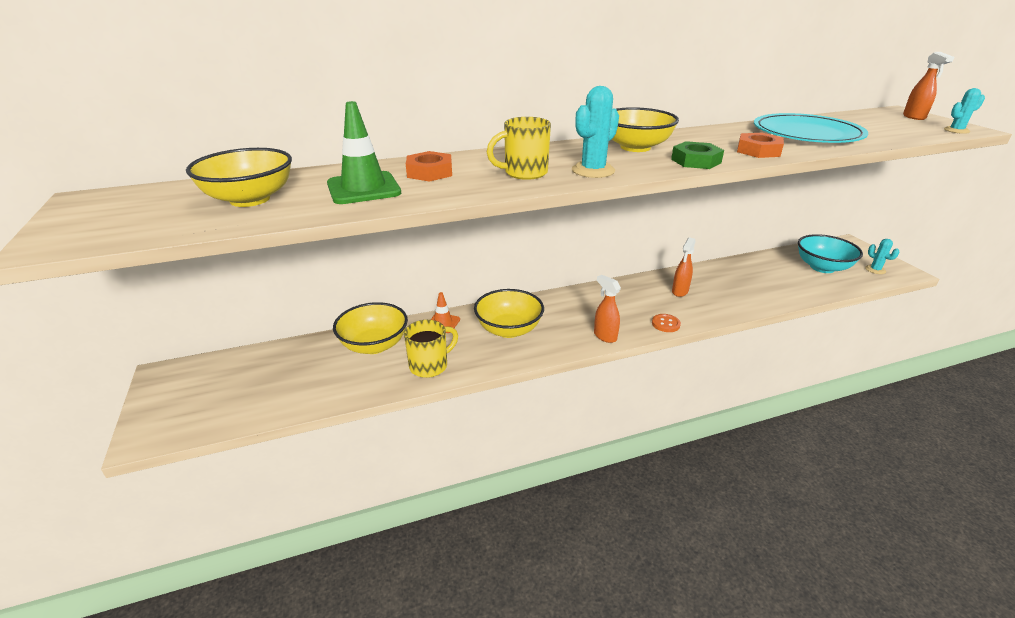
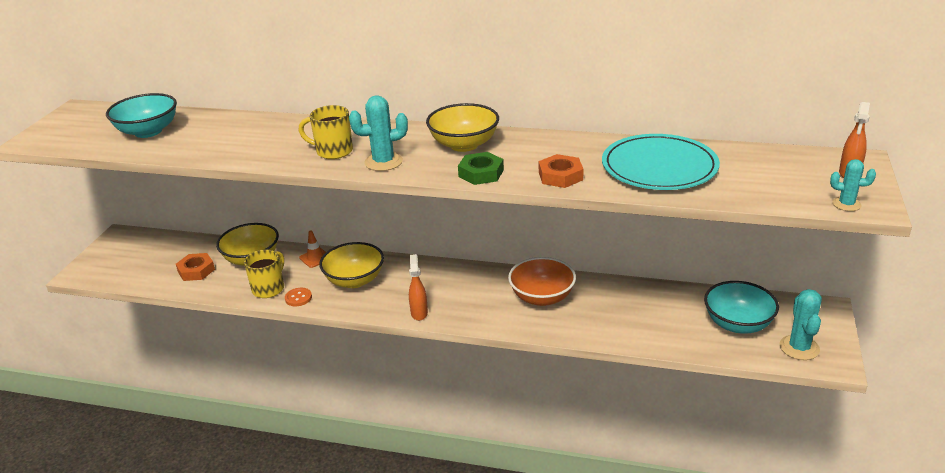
camera: 35 degrees right, 0 degrees up
(250, 199) = (148, 131): yellow bowl -> turquoise bowl
(363, 188) = (216, 139): green traffic cone -> none
(429, 172) = (276, 134): orange nut -> orange nut (196, 270)
(430, 366) = (269, 288): yellow mug -> yellow mug turned 60 degrees counterclockwise
(665, 324) = (484, 321): orange button -> orange button (298, 298)
(679, 292) = (542, 297): orange spray bottle -> orange bowl
(875, 270) = (799, 348): turquoise cactus -> turquoise cactus, size x1.63

